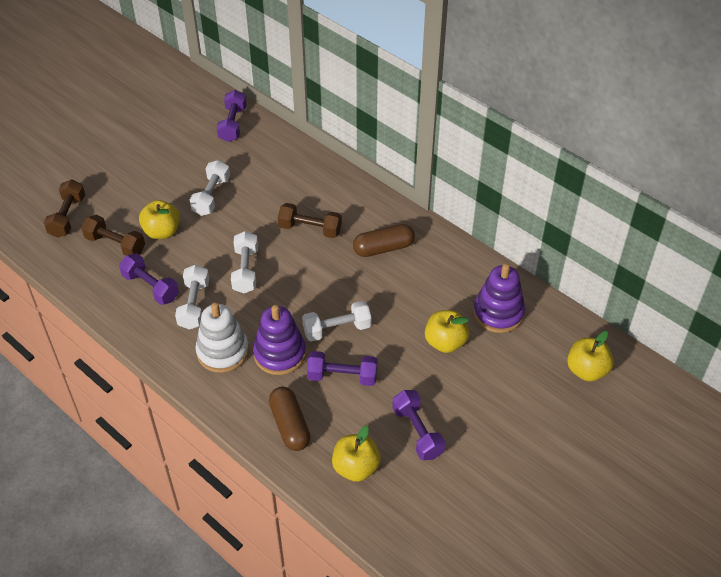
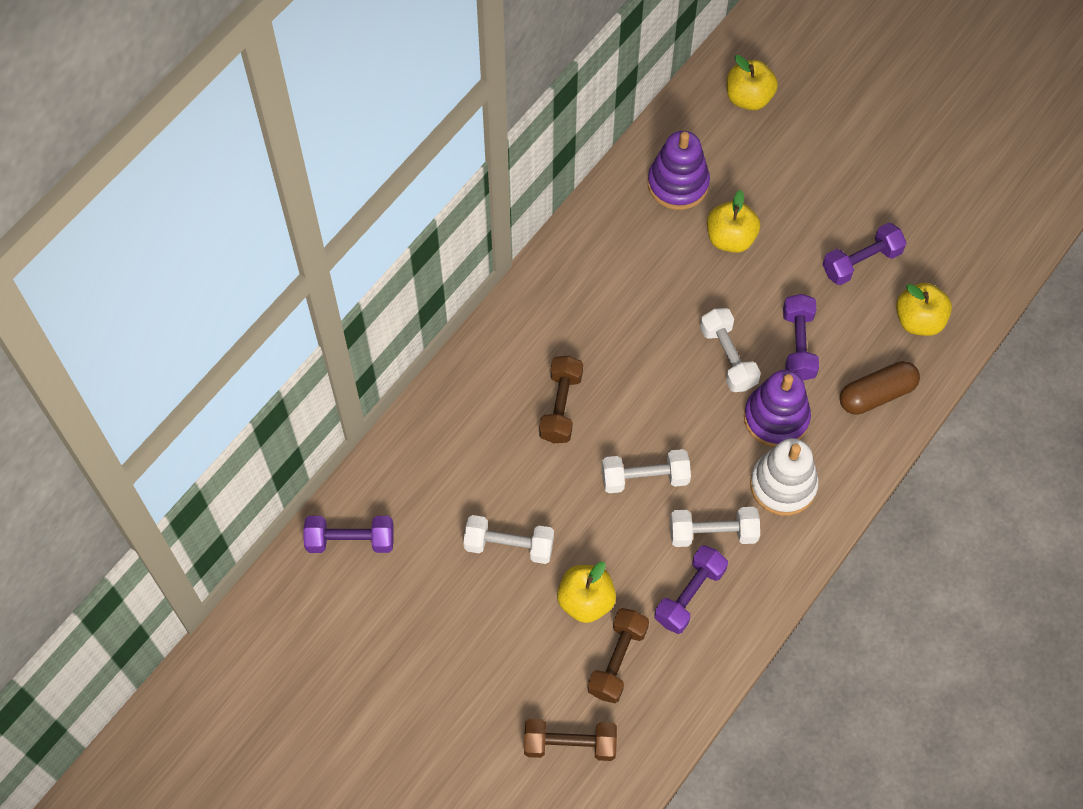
camera: 95 degrees left, 15 degrees up
(383, 248) = (586, 314): brown capsule -> none

